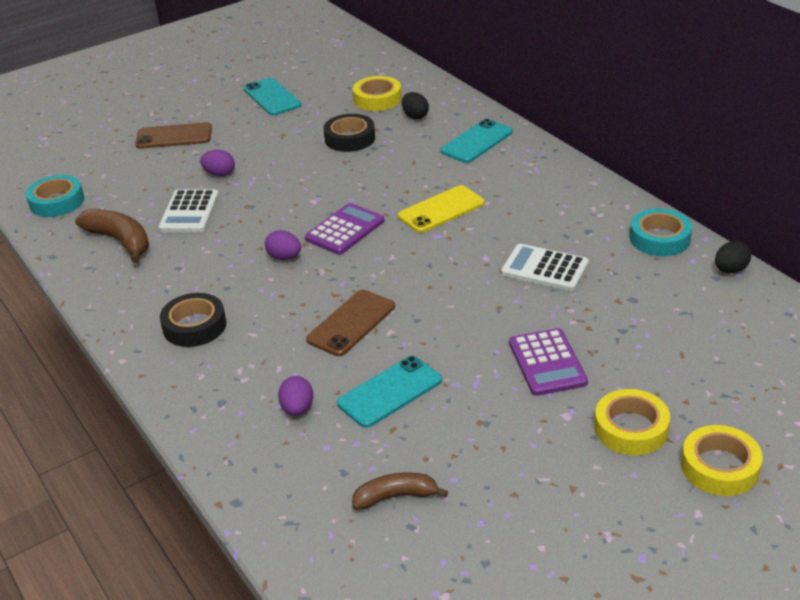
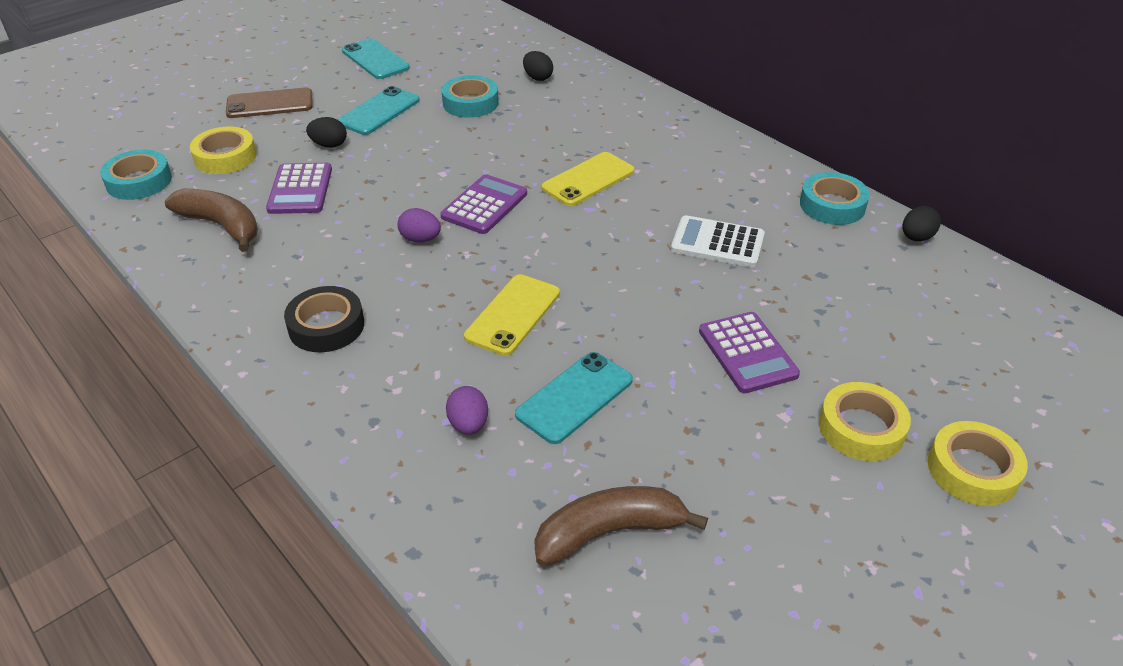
camera: 10 degrees left, 5 degrees up
(189, 212) = (300, 189): white calculator -> purple calculator
(219, 174) = (329, 145): purple egg -> black egg
(350, 138) = (470, 103): black tape -> turquoise tape
(351, 323) = (513, 315): brown phone -> yellow phone
(377, 99) = (493, 60): yellow tape -> yellow tape (225, 157)
(395, 496) = (609, 532): brown banana -> brown banana, size x1.51
(476, 141) = (610, 104): turquoise phone -> turquoise phone (379, 111)

